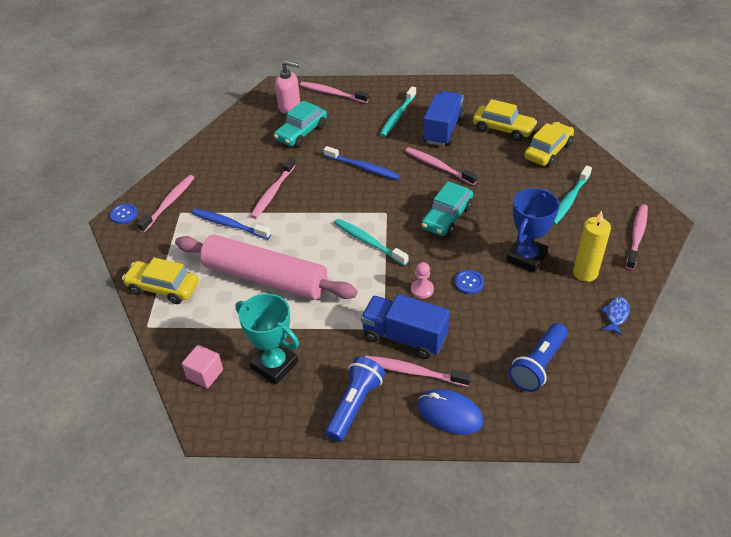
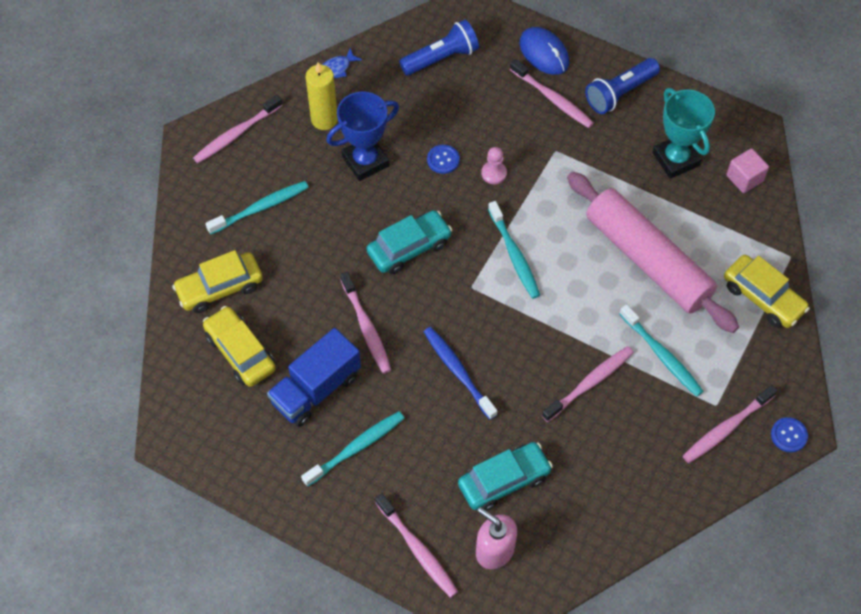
camera: 155 degrees left, 15 degrees up
(229, 224) = (662, 355): blue toothbrush -> turquoise toothbrush
(404, 337) = (541, 133): blue truck -> none

